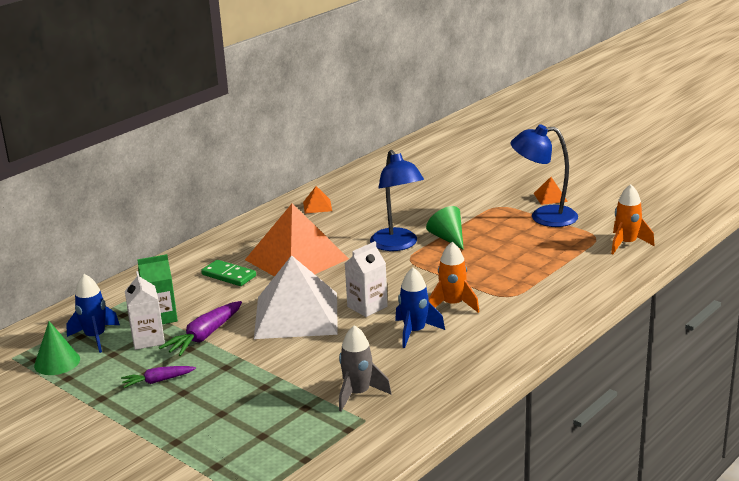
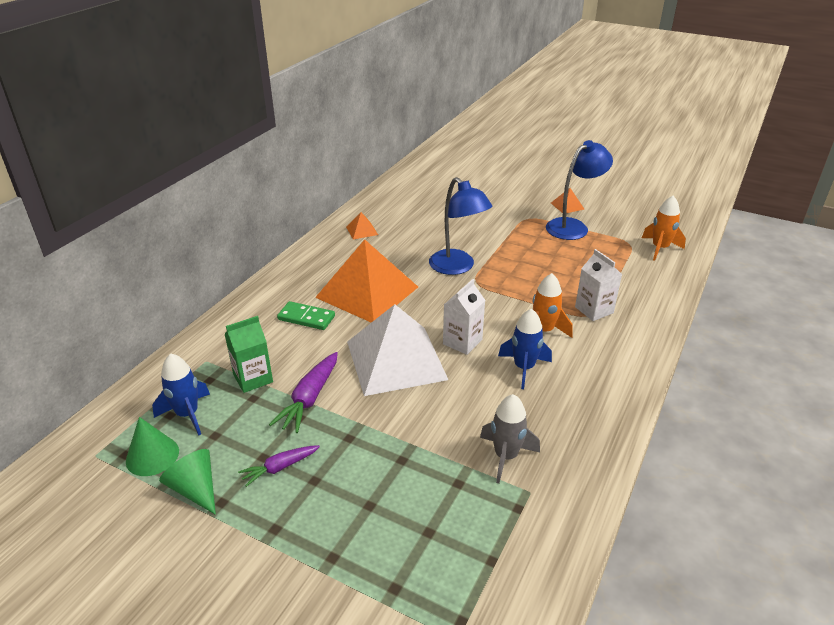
camera: 15 degrees left, 10 degrees up
(148, 339) = (248, 410): white carton -> white carton (594, 310)
(447, 238) = (500, 256): green cone -> green cone (195, 489)
(544, 217) = (573, 226): blue lamp -> blue lamp turned 150 degrees clockwise

